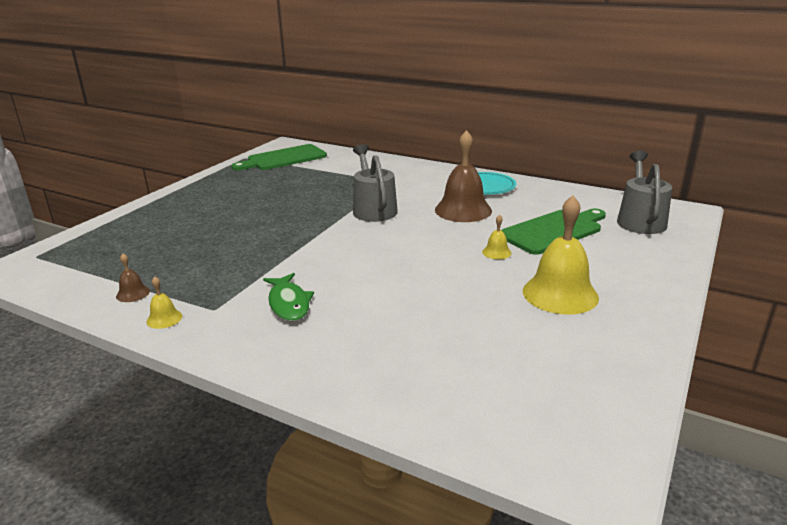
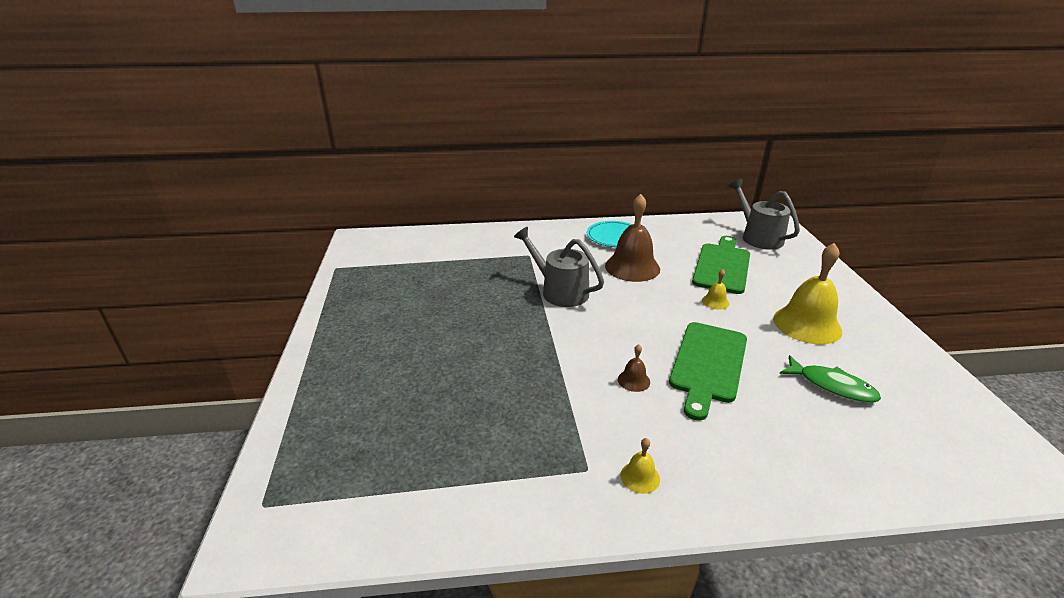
camera: 35 degrees left, 5 degrees up
(133, 293) = (474, 495): brown bell -> brown bell (633, 380)
(164, 318) = (557, 508): yellow bell -> yellow bell (640, 477)
(283, 159) = (383, 257): green cutting board -> green cutting board (708, 365)
(289, 303) = (643, 428): green fish -> green fish (832, 386)

